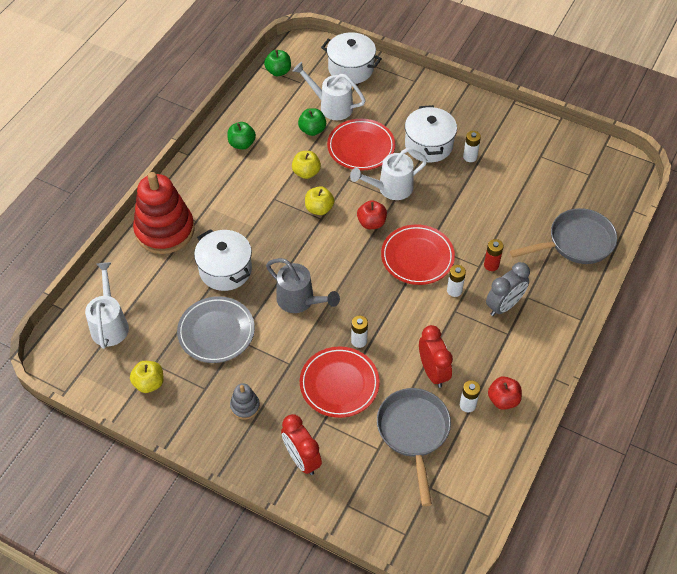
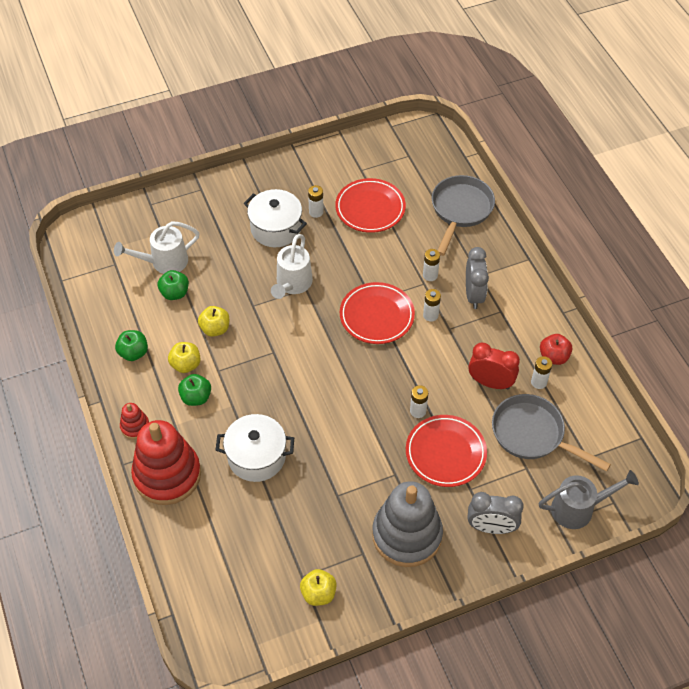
camera: 50 degrees left, 0 degrees up
(110, 324) = (226, 585): white watering can -> none
(185, 186) = (135, 426): none -> red stacking toy
(216, 332) = (314, 507): grey plate -> none
(245, 406) = (407, 535): grey stacking toy -> grey stacking toy, size x2.26
(278, 71) = (82, 271): green apple -> green apple (196, 397)
(300, 301) = (341, 424): grey watering can -> grey watering can (578, 508)
(302, 459) = (491, 527): red clock -> grey clock
(319, 209) = (262, 346): yellow apple -> yellow apple (186, 365)
(351, 68) = (138, 220): white pot -> none
(361, 147) = (230, 273): red plate -> red plate (370, 208)
(371, 223) = (313, 321): red apple -> none
(491, 265) = (430, 275): red battery -> white battery

